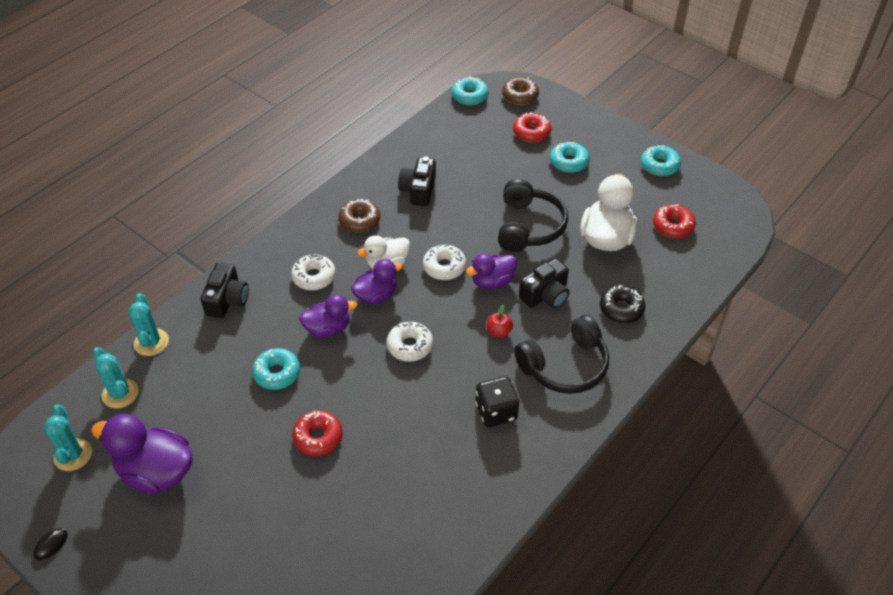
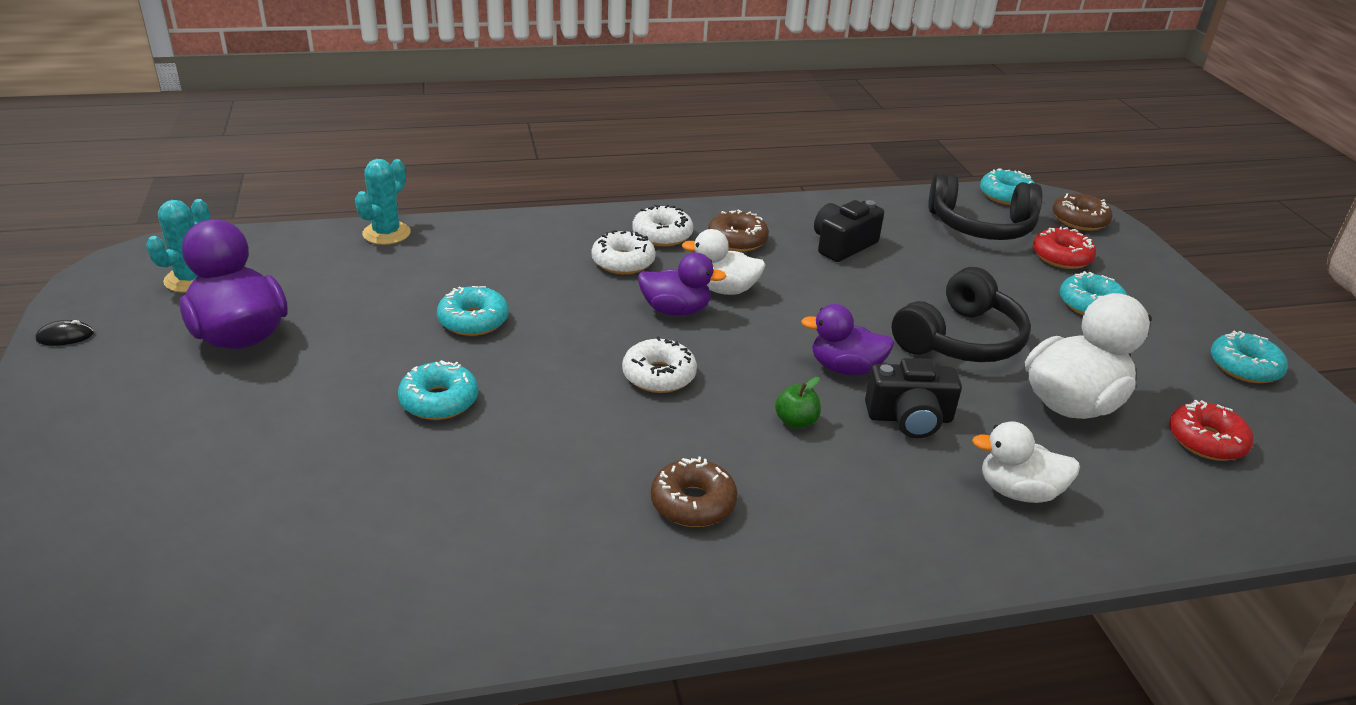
camera: 35 degrees right, 15 degrees down
(120, 393) = (301, 256): turquoise cactus -> none
(227, 300) = (505, 237): black camera -> none
(318, 437) = (439, 401): red donut -> turquoise donut
(328, 328) = (581, 311): purple duck -> none
(444, 267) = (794, 325): white donut -> white donut (662, 235)
(496, 411) = (693, 503): black dice -> brown donut
(498, 332) = (796, 422): red apple -> green apple
(564, 365) = (855, 508): black headphones -> black headphones (981, 226)
(621, 309) = (1018, 492): black donut -> white duck

